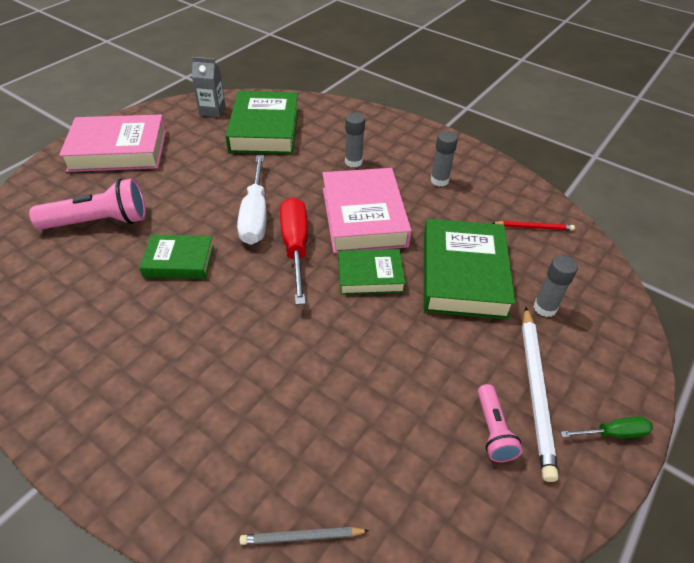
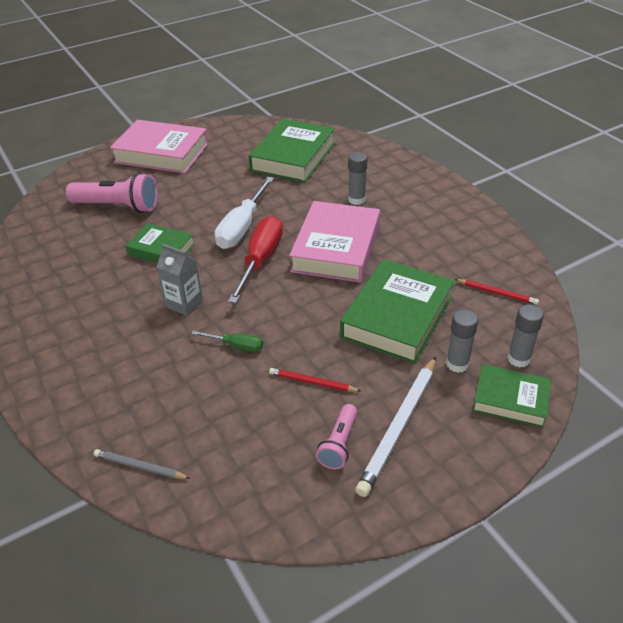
camera: 25 degrees right, 5 degrees down
(212, 111) = (256, 133): grey carton -> grey carton (184, 303)
(370, 276) = (311, 297): green book -> green book (510, 399)
(427, 369) = (312, 382): none -> red pencil
(439, 180) = (429, 232): grey glue stick -> grey glue stick (518, 359)
(613, 433) = (449, 480): green screwdriver -> green screwdriver (236, 346)

